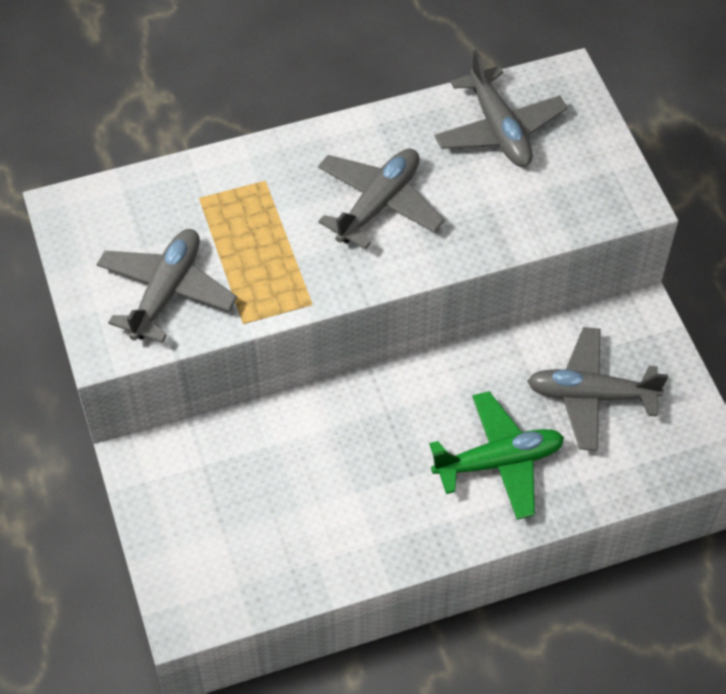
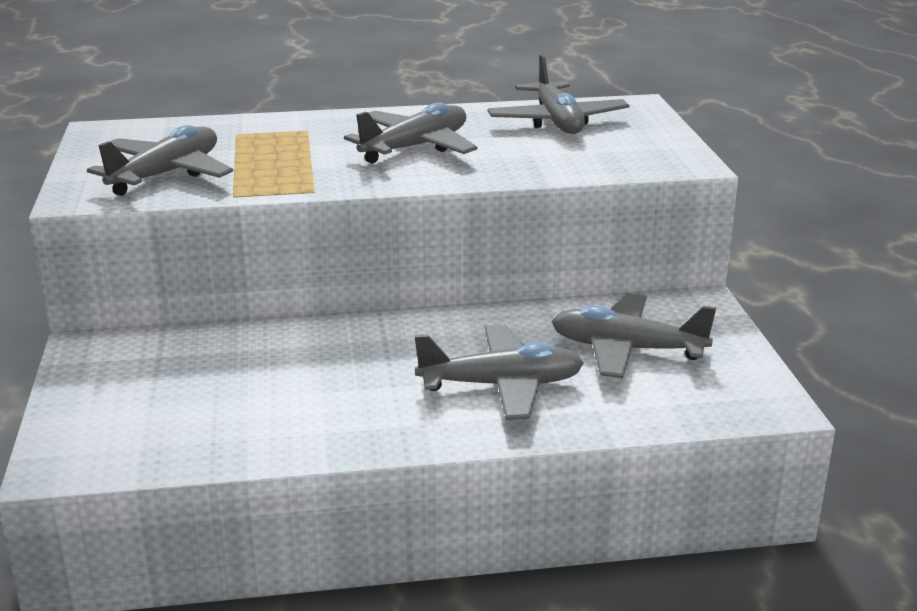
camera: 10 degrees right, 30 degrees down
(498, 462) = (501, 385): green plane -> grey plane

